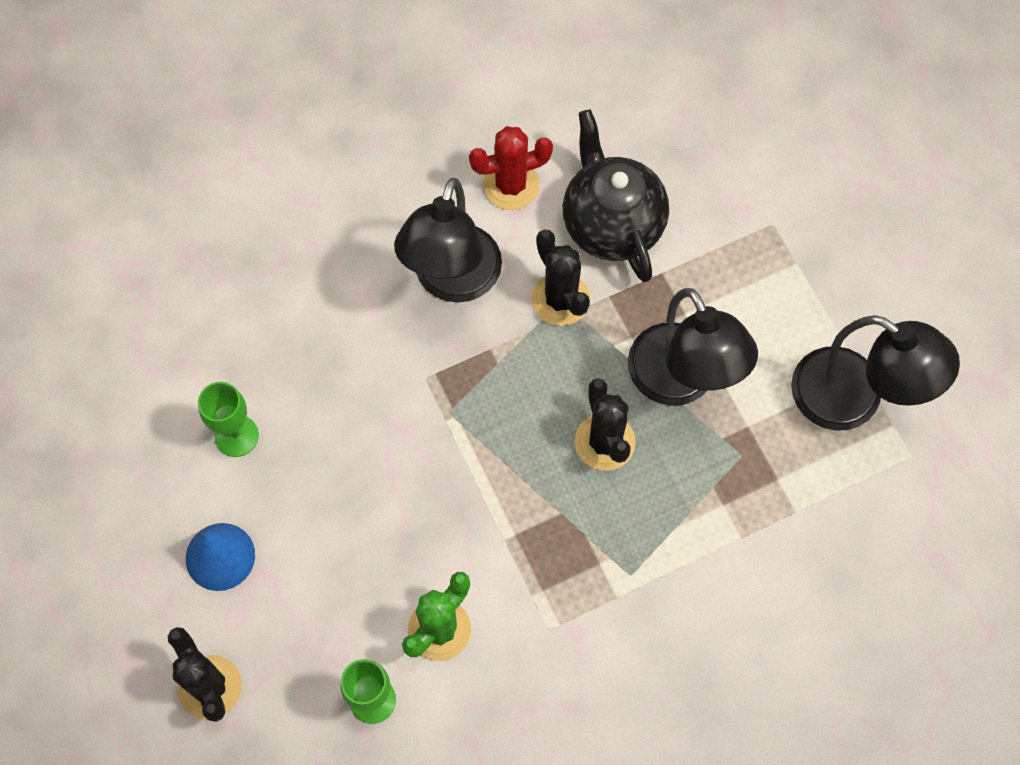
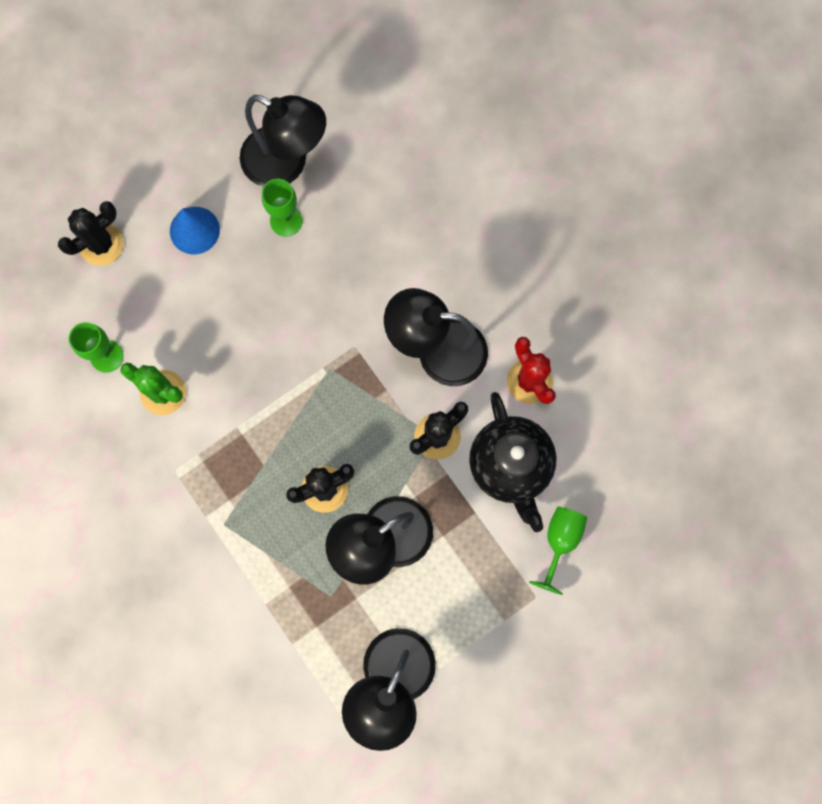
camera: 80 degrees right, 10 degrees up
(157, 423) = (286, 164): none -> black lamp
(611, 223) = (510, 466): black teapot -> black teapot turned 105 degrees clockwise
(710, 186) = (560, 541): none -> green goblet

